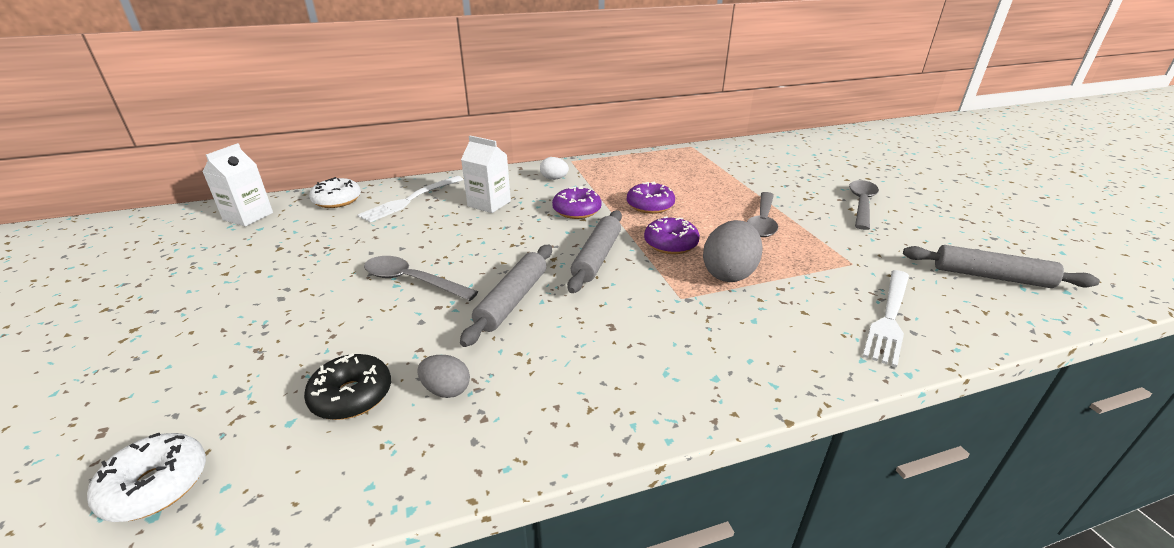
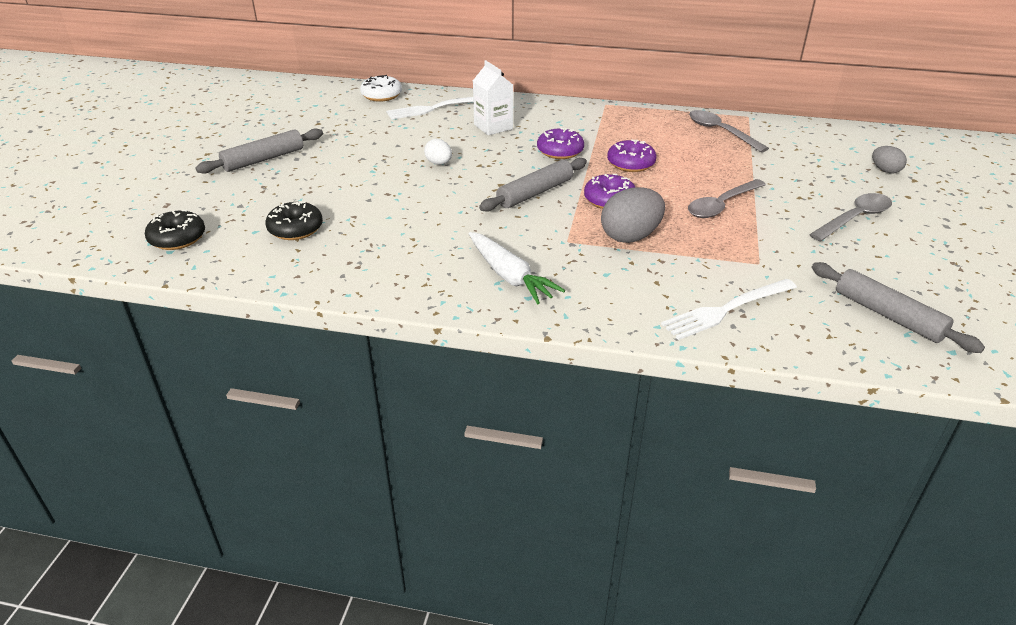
camera: 30 degrees right, 5 degrees up
(156, 485) = (177, 238): white donut -> black donut
(248, 216) = (313, 93): white carton -> none
(412, 281) = (385, 171): grey spoon -> grey spoon (720, 132)
(446, 390) = (350, 244): grey egg -> grey egg (885, 170)
(512, 300) = (440, 204): grey rolling pin -> grey rolling pin (263, 159)
(554, 179) = (571, 118): white egg -> white egg (439, 163)
(671, 360) = (510, 276): none -> white carrot

